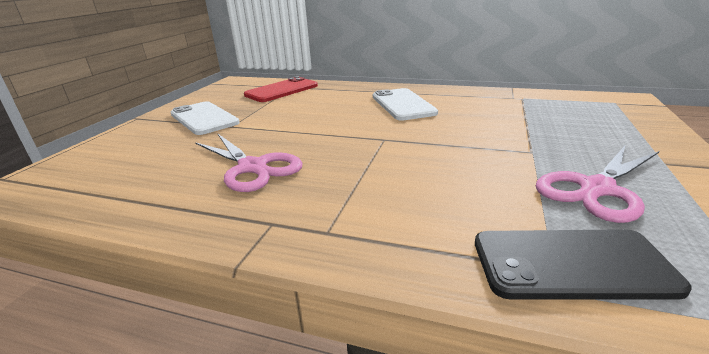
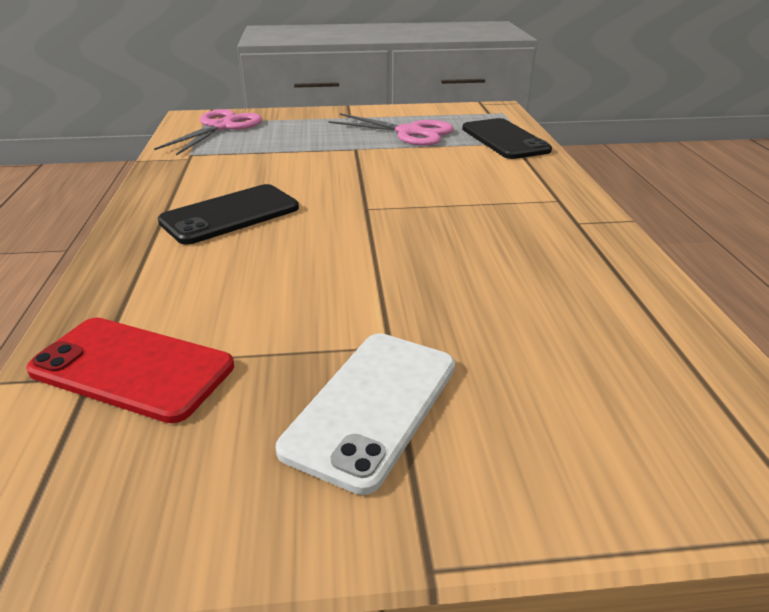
camera: 115 degrees left, 5 degrees up
(252, 167) = (505, 265): pink scissors -> pink scissors (221, 127)
(402, 105) = (230, 215): white phone -> black phone

